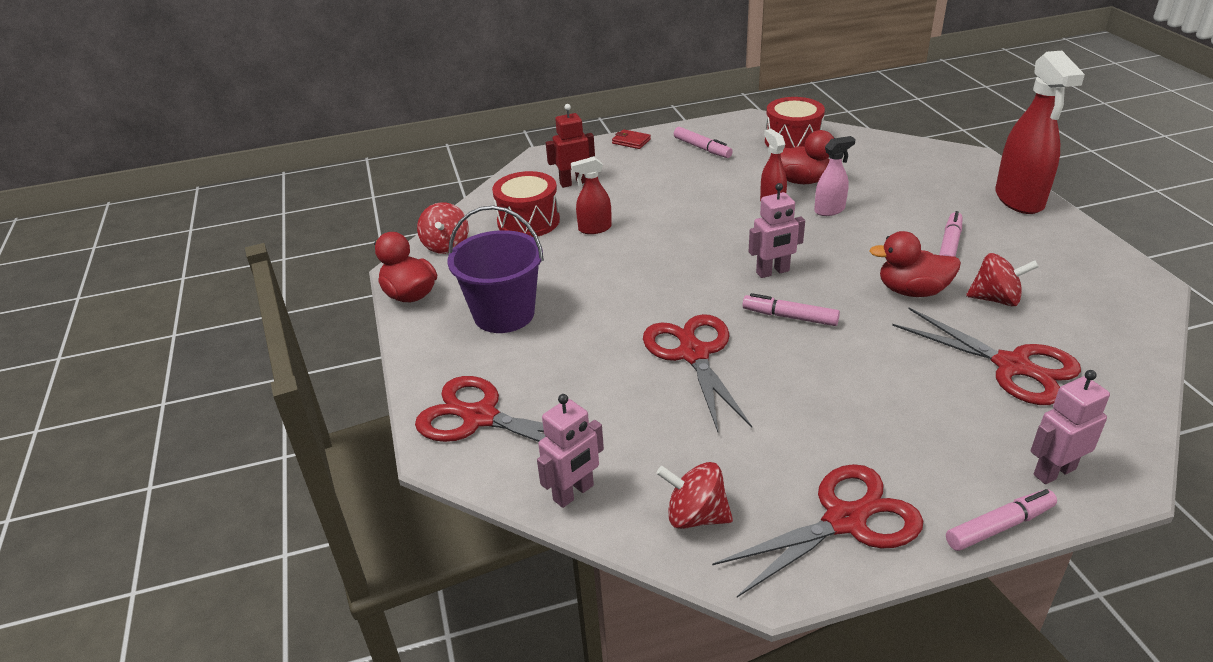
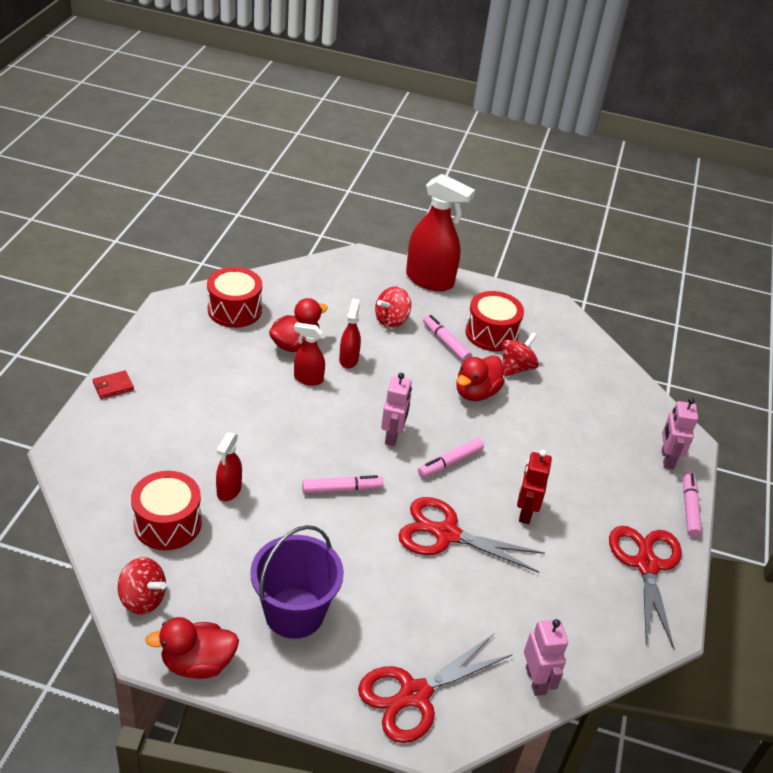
camera: 65 degrees left, 5 degrees up
(573, 183) = (138, 460): red robot -> red robot (525, 512)
(695, 516) = (599, 629): red spinning top -> red spinning top (391, 320)
(702, 148) = (181, 358): pink marker -> pink marker (342, 489)
(829, 210) = (348, 359): pink spray bottle -> red spray bottle
(1011, 366) = (578, 409): red scissors -> none
(1016, 263) = (491, 333): none -> red drum

